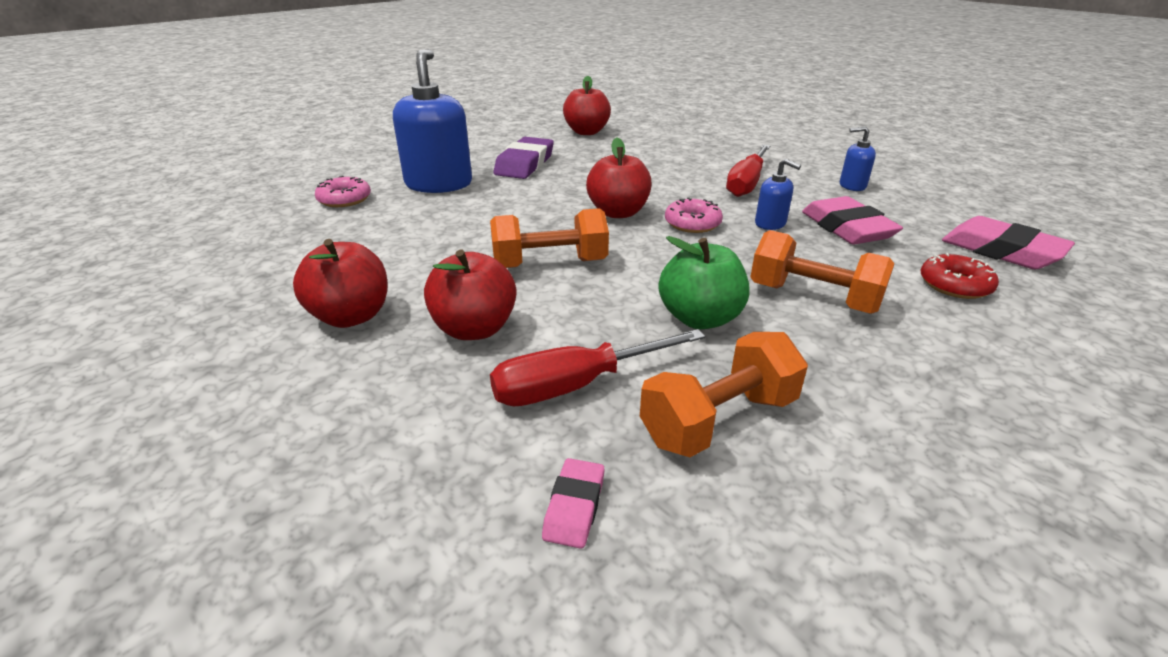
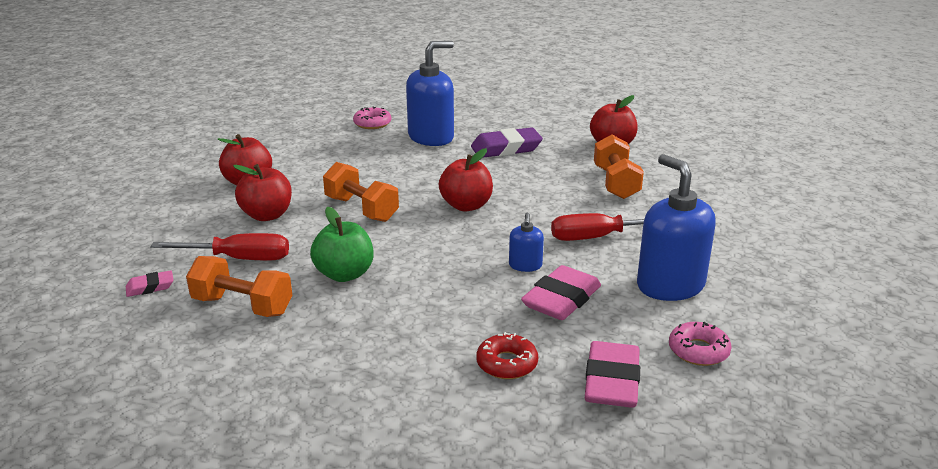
camera: 55 degrees right, 5 degrees down
(575, 386) = (239, 259): red screwdriver -> red screwdriver turned 150 degrees clockwise
(692, 223) = (484, 236): pink donut -> pink donut (698, 351)
(813, 298) = (415, 307): orange dumbbell -> orange dumbbell (616, 183)
(852, 186) = (670, 285): blue soap dispenser -> blue soap dispenser, size x2.10

